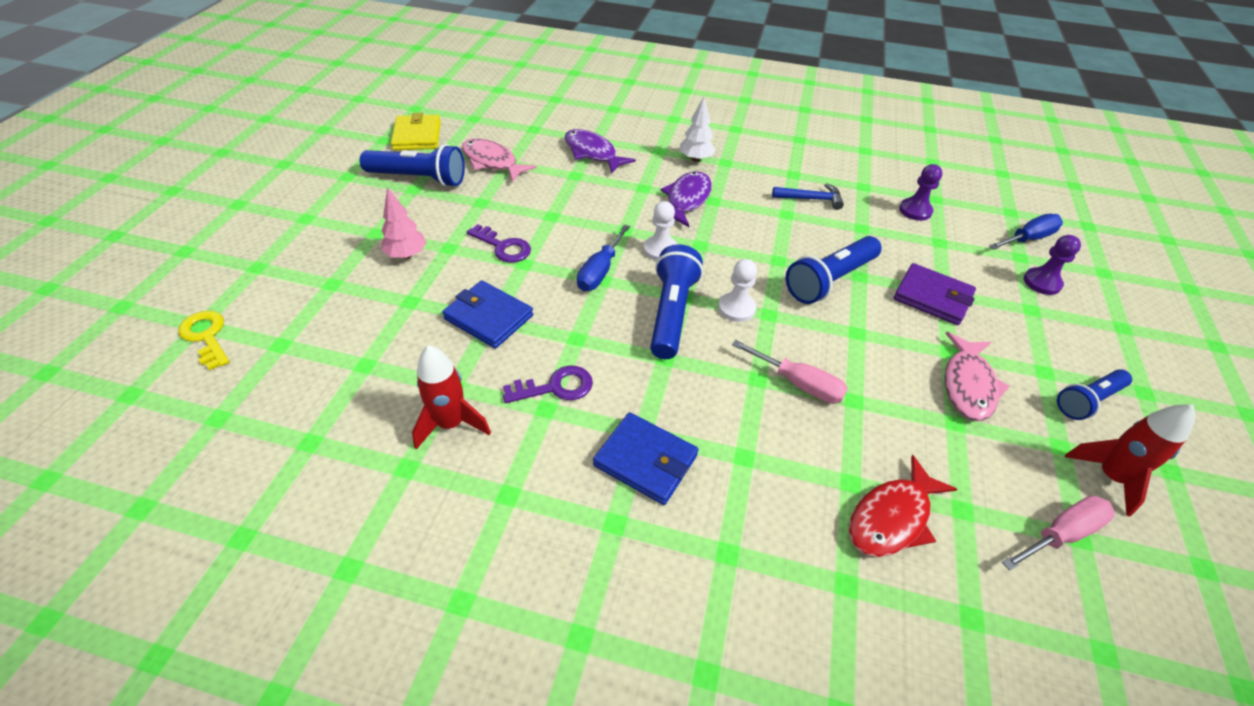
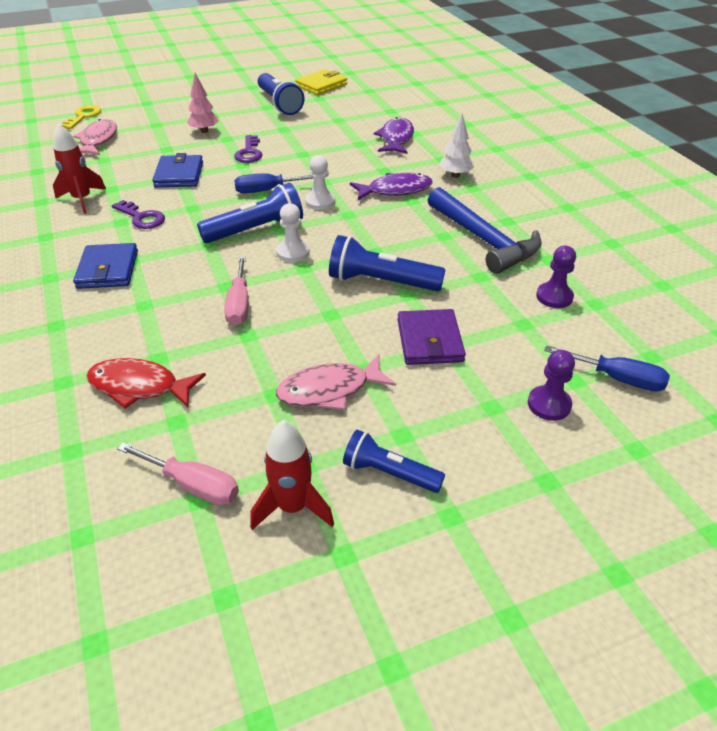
camera: 55 degrees right, 5 degrees down
(492, 162) = (330, 115): pink fish -> pink fish (98, 140)
(811, 199) = (483, 240): blue hammer -> blue hammer, size x1.94

